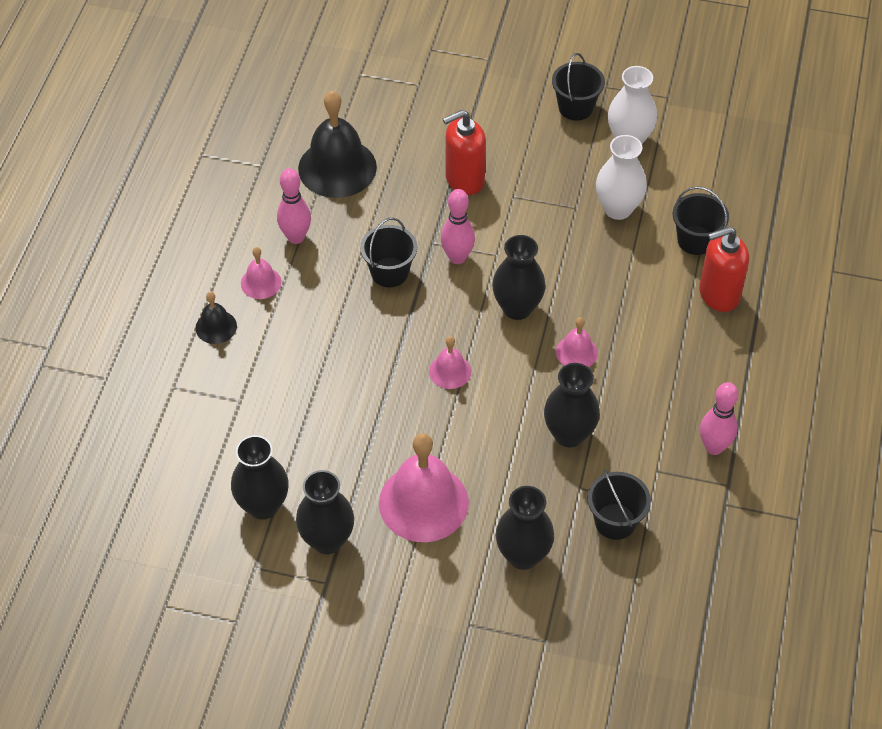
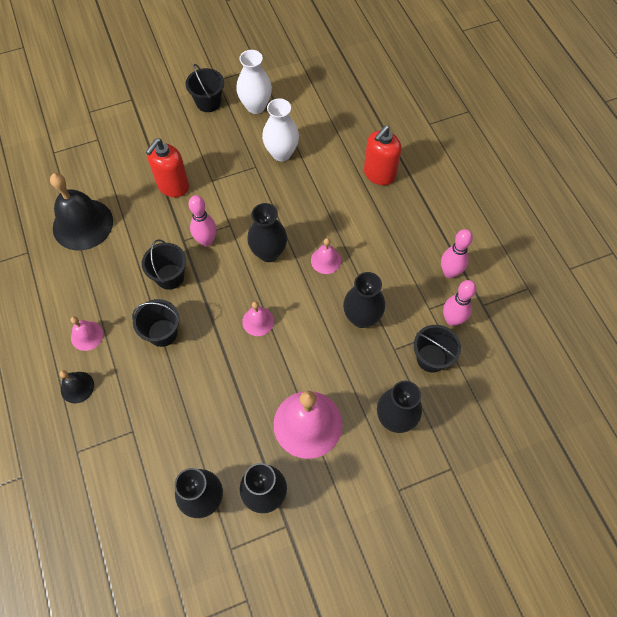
camera: 35 degrees left, 10 degrees up
(296, 237) = (88, 289): pink bowling pin -> pink bowling pin (452, 320)
(695, 240) = (341, 148): black bucket -> black bucket (162, 333)

